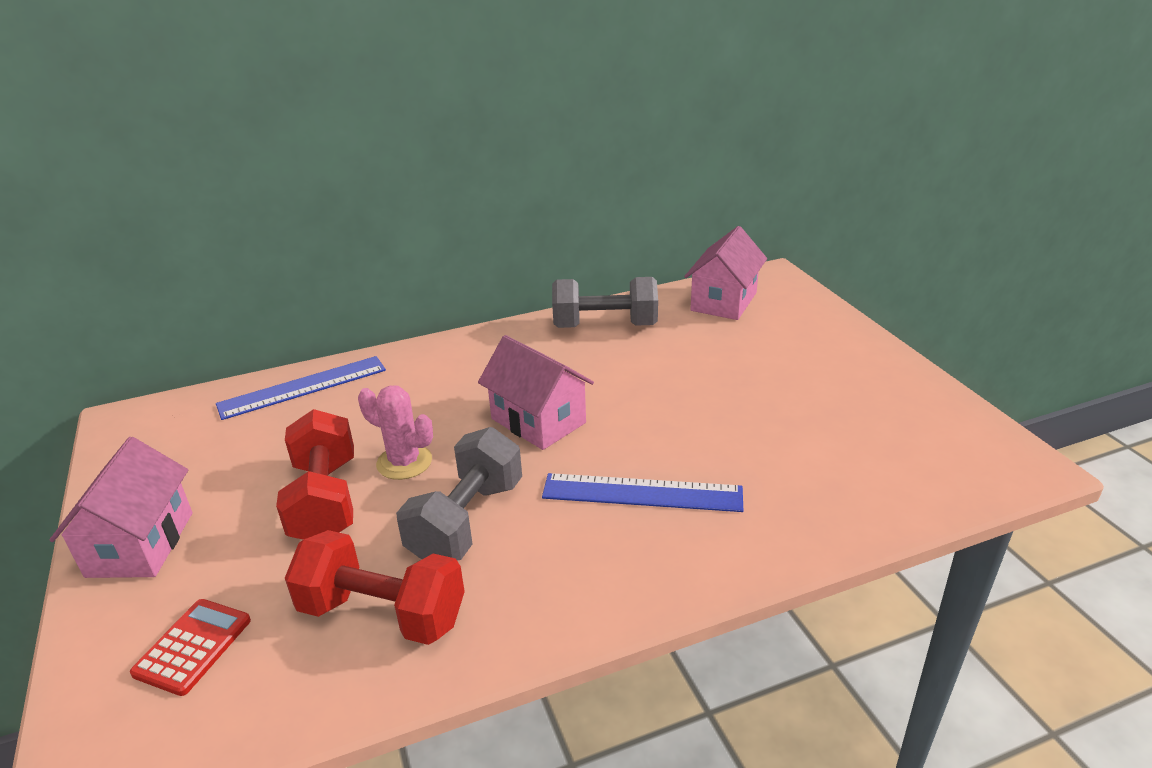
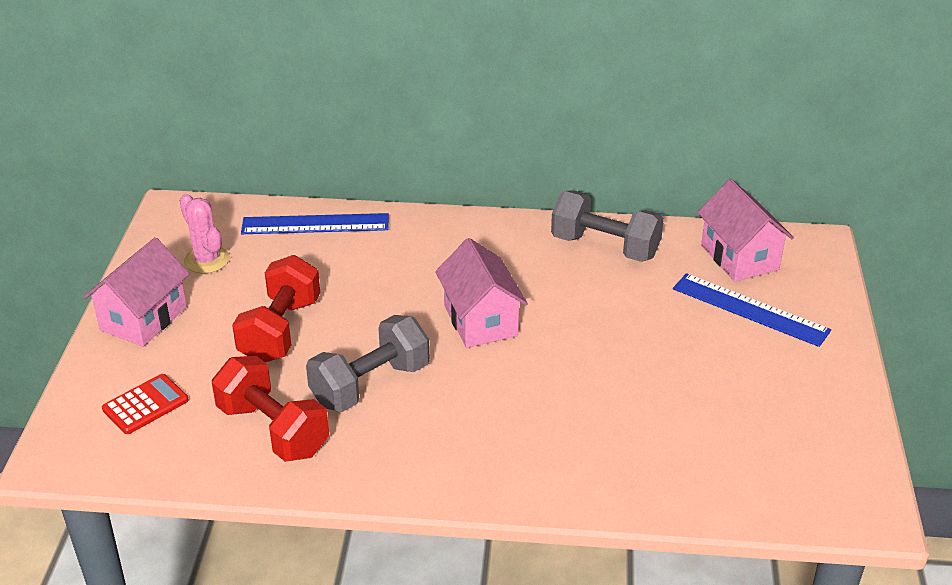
camera: 25 degrees right, 5 degrees up
(404, 462) = (354, 320): pink cactus -> pink cactus (207, 260)
(642, 493) = (517, 412): blue ruler -> blue ruler (750, 309)
(724, 301) = (739, 257): pink house -> pink house turned 75 degrees counterclockwise

